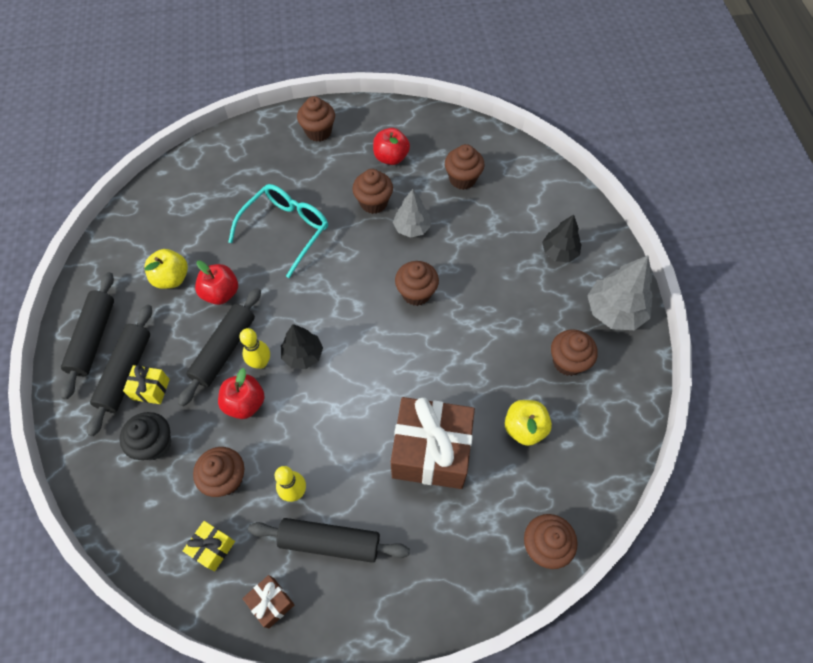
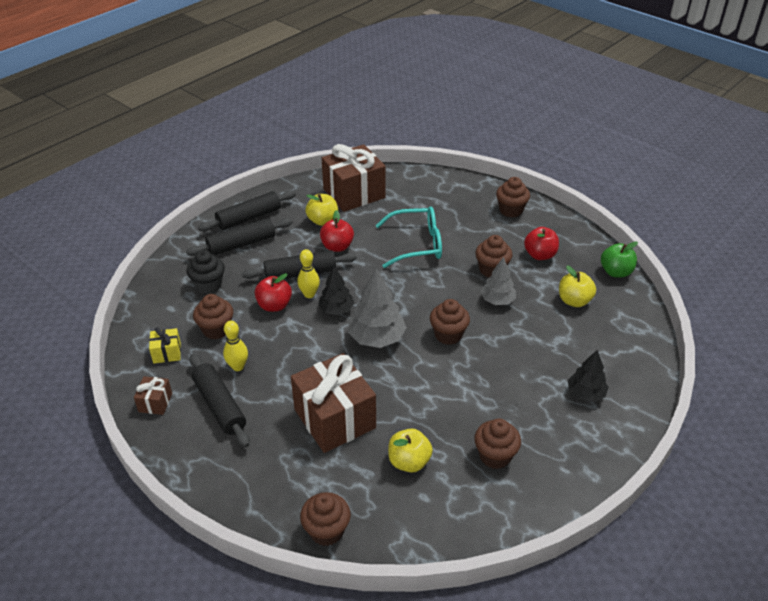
camera: 50 degrees right, 20 degrees down
(151, 389) = (241, 261): yellow gift -> none
(162, 225) = (354, 193): none -> brown gift
(459, 128) = (615, 272): none -> green apple
(462, 179) = (574, 301): brown cupcake -> yellow apple
(614, 311) = (576, 460): grey tree -> grey tree (376, 338)

